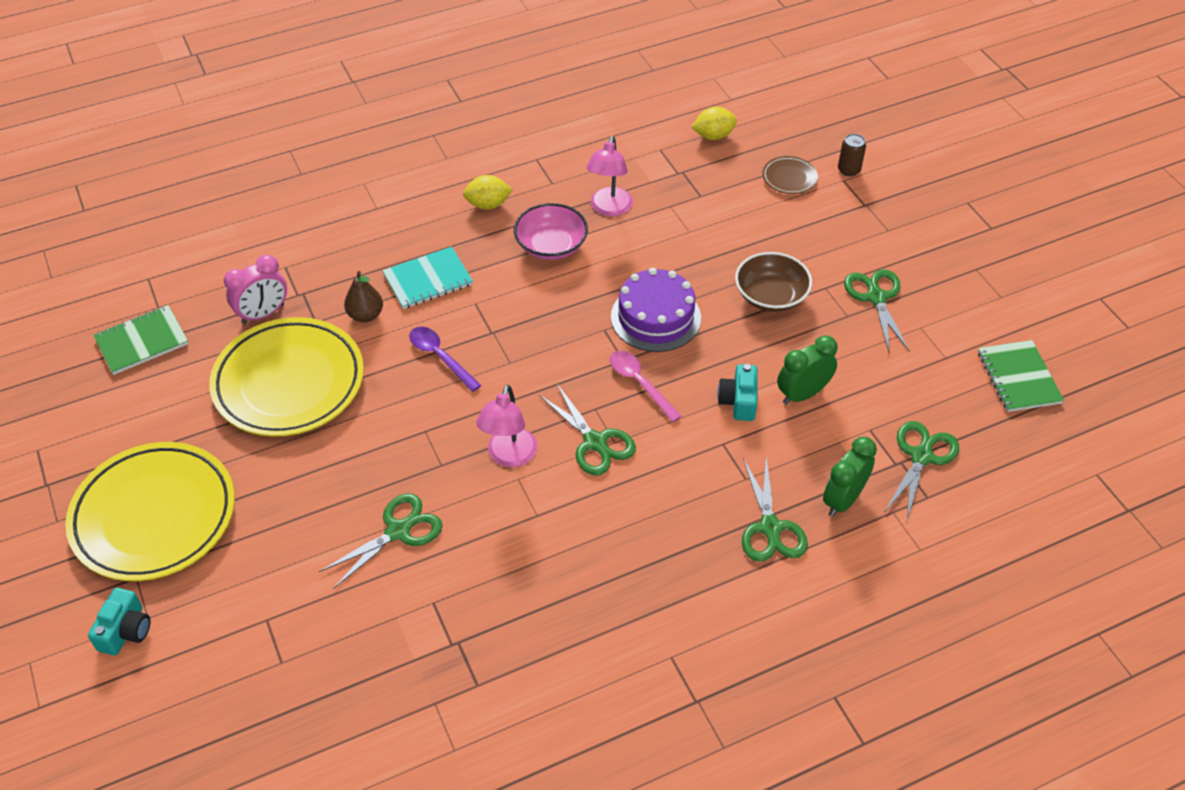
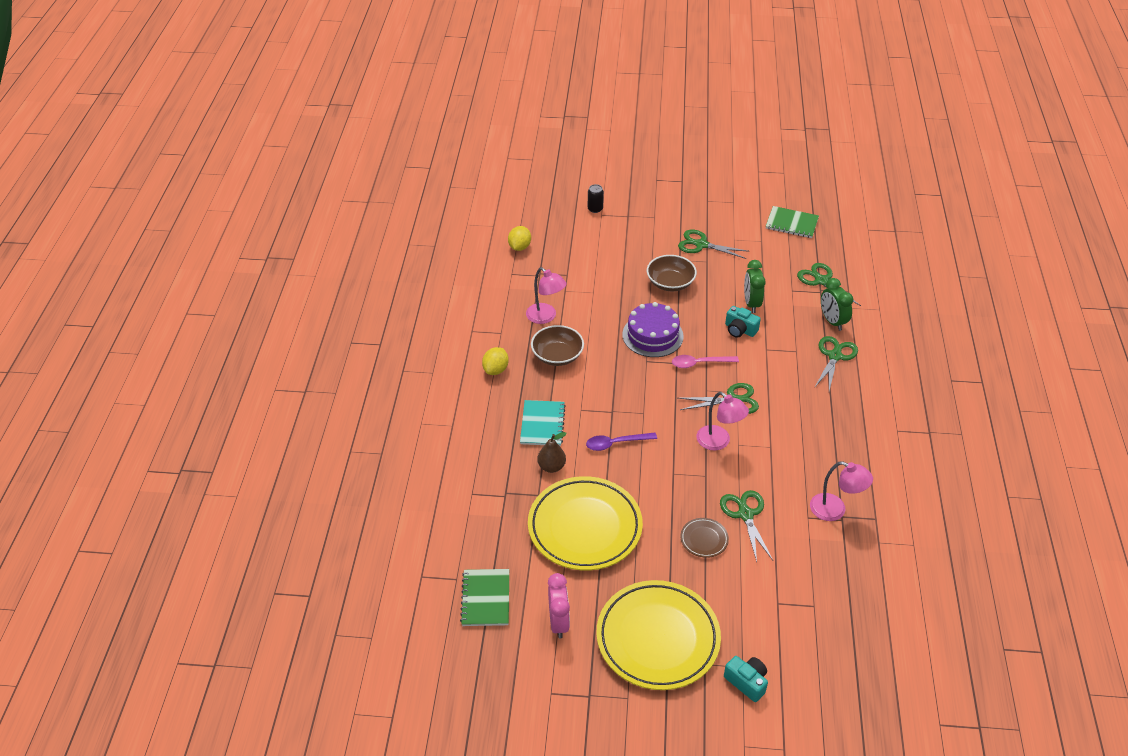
camera: 60 degrees left, 5 degrees down
(263, 314) = (509, 520): pink clock -> pink clock (558, 622)
(464, 630) = (835, 510): none -> pink lamp
(551, 245) = (557, 355): pink bowl -> brown bowl
(770, 527) = (834, 356): green scissors -> green scissors turned 90 degrees counterclockwise
(789, 178) = (582, 234): brown plate -> brown plate (704, 539)
(849, 170) = (595, 209): brown can -> black can

